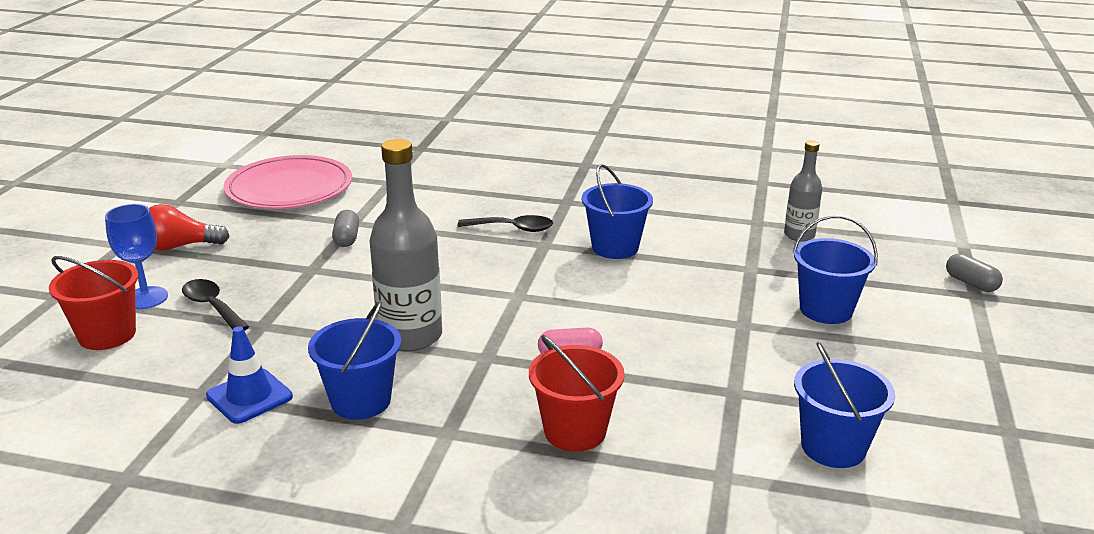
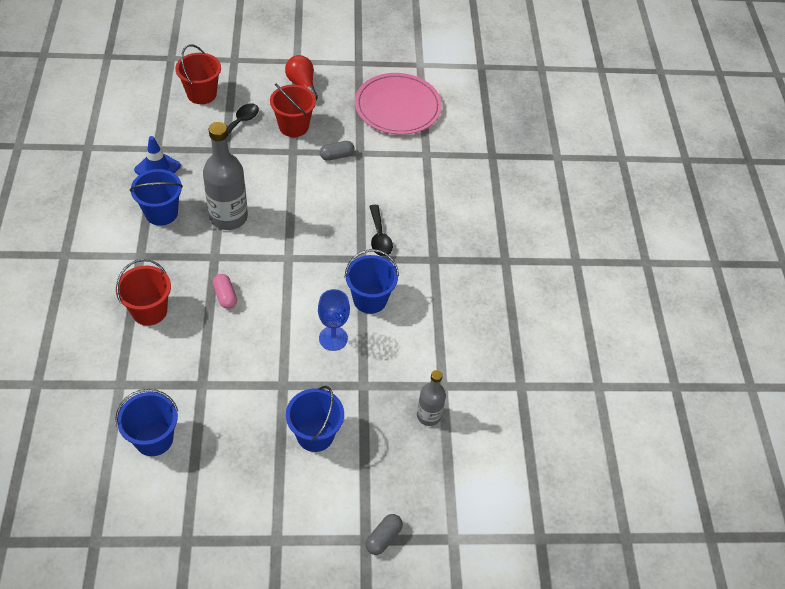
camera: 70 degrees right, 25 degrees up
(146, 298) = (241, 94): blue goblet -> blue goblet (333, 338)
(260, 263) = (293, 126): none -> red bucket

